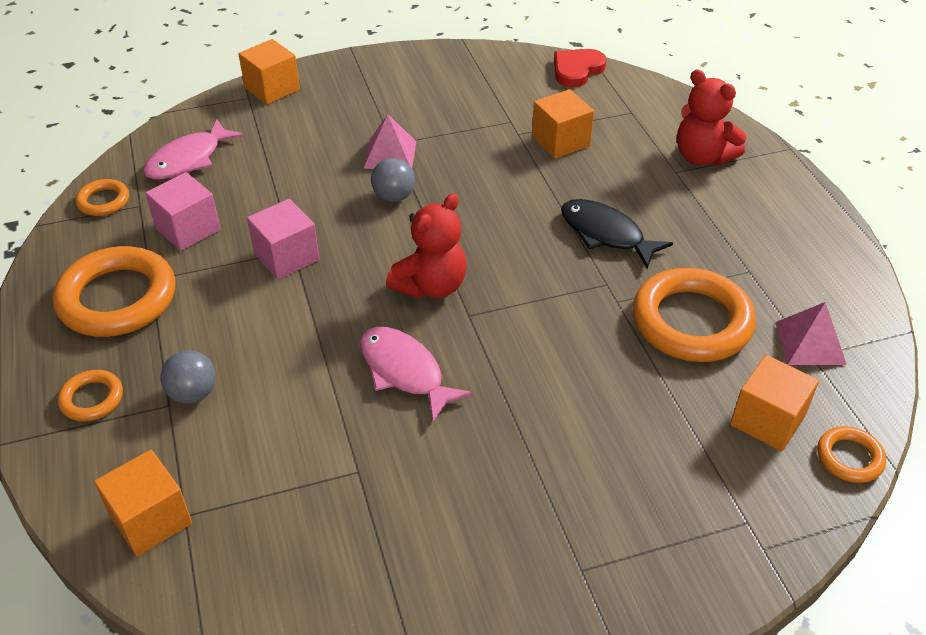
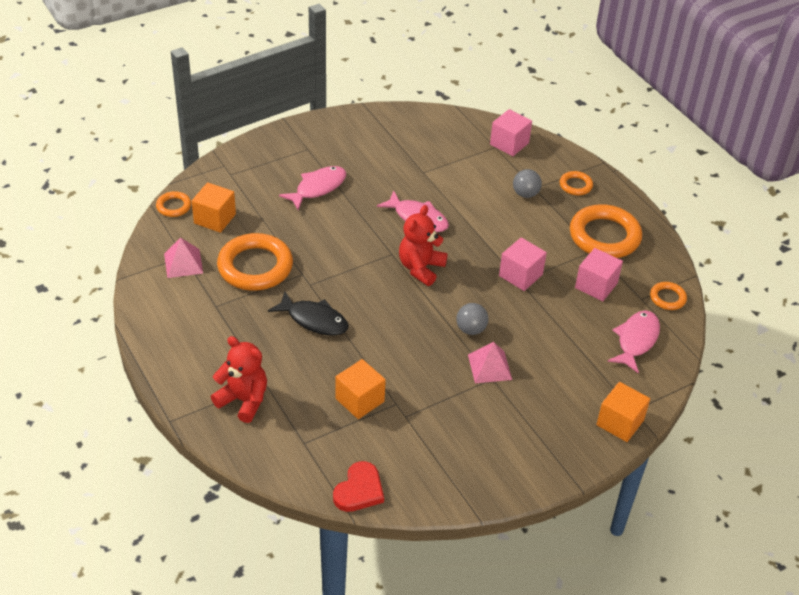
camera: 165 degrees right, 0 degrees up
(151, 519) = (509, 143): orange cube -> pink cube
(572, 462) = (318, 188): none -> pink fish

